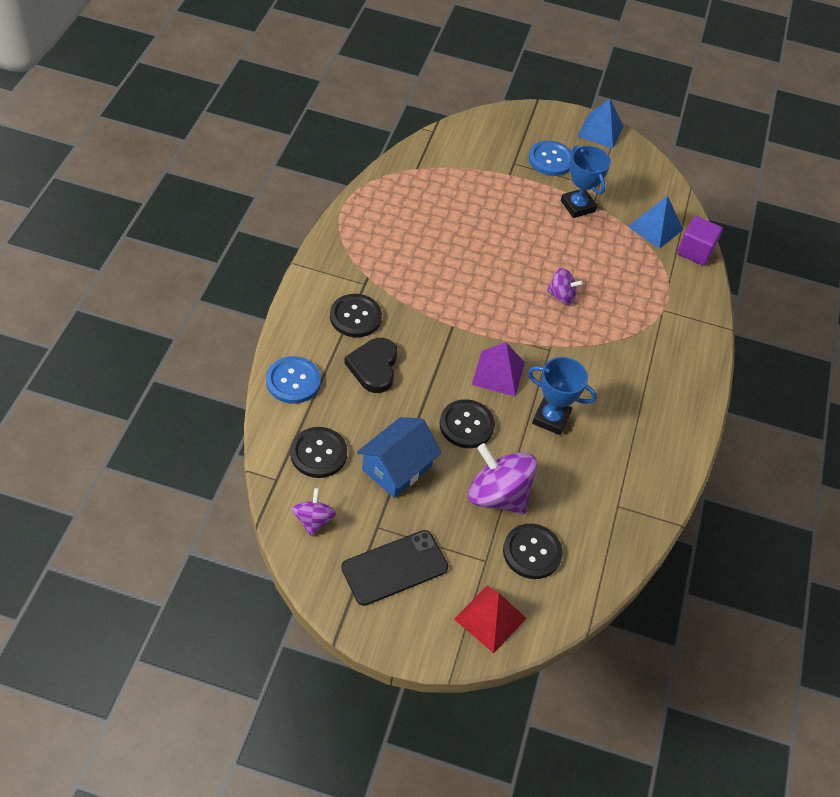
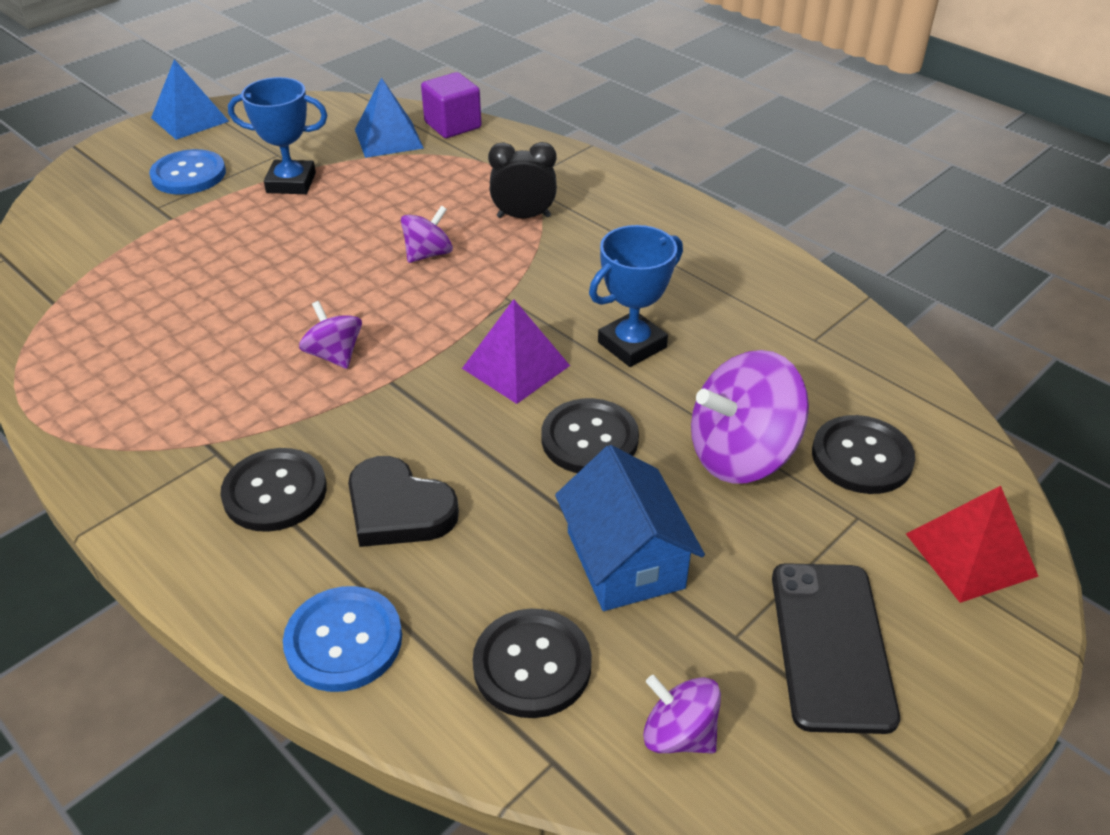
camera: 55 degrees left, 10 degrees down
(455, 294) = (334, 355): none -> purple spinning top
(629, 325) = (523, 216): none -> black clock

